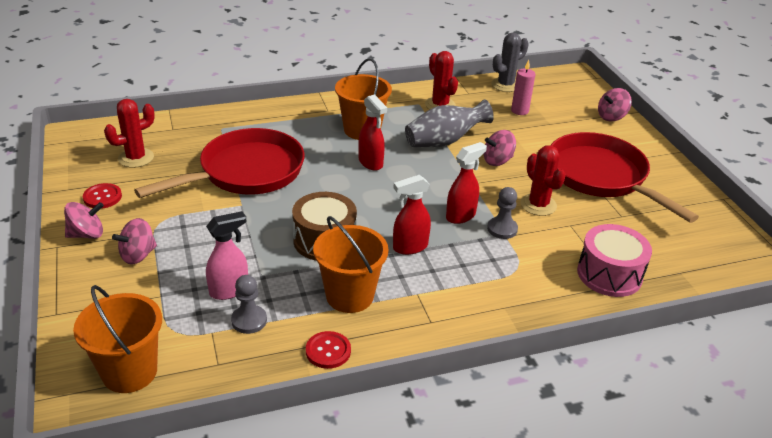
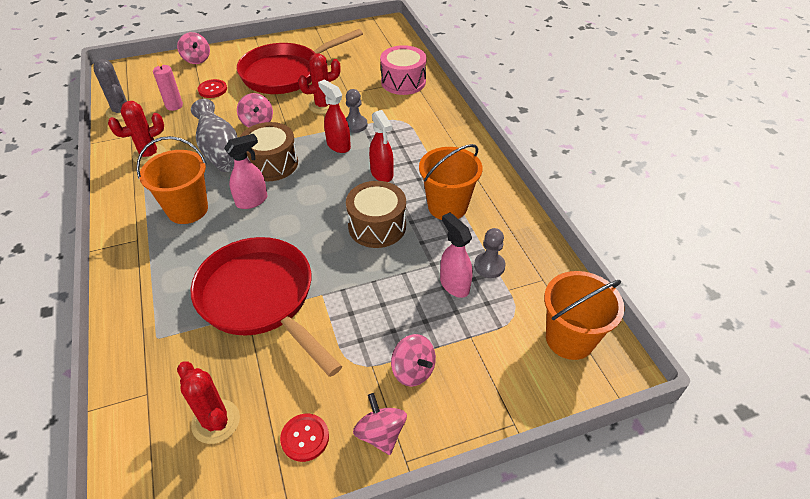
camera: 90 degrees left, 10 degrees up
(328, 351) = (511, 215): red button -> red button (212, 89)
(371, 163) = (252, 201): red spray bottle -> pink spray bottle
(427, 172) = (271, 164): none -> brown drum

